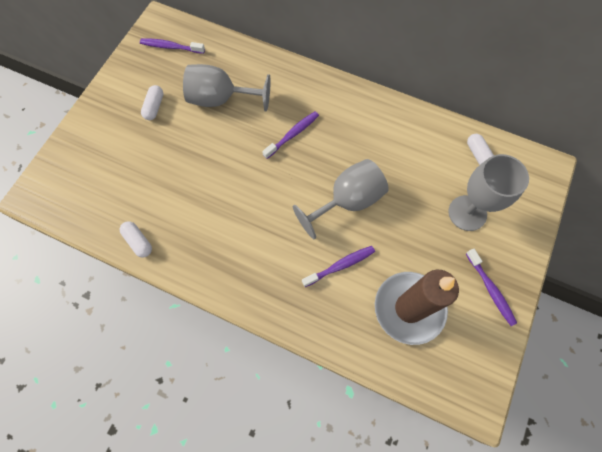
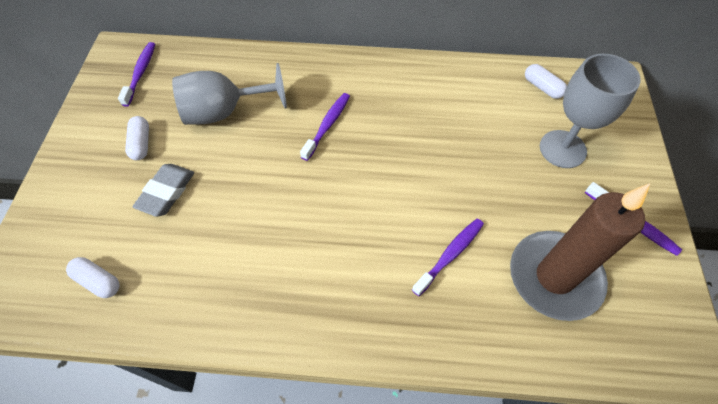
camera: 20 degrees left, 10 degrees down
(138, 241) = (173, 315): white capsule -> white capsule (98, 281)
(160, 151) = (166, 192): none -> grey eraser
(171, 47) = (141, 73): purple toothbrush -> purple toothbrush turned 105 degrees clockwise
(347, 201) = (424, 178): grey goblet -> none

